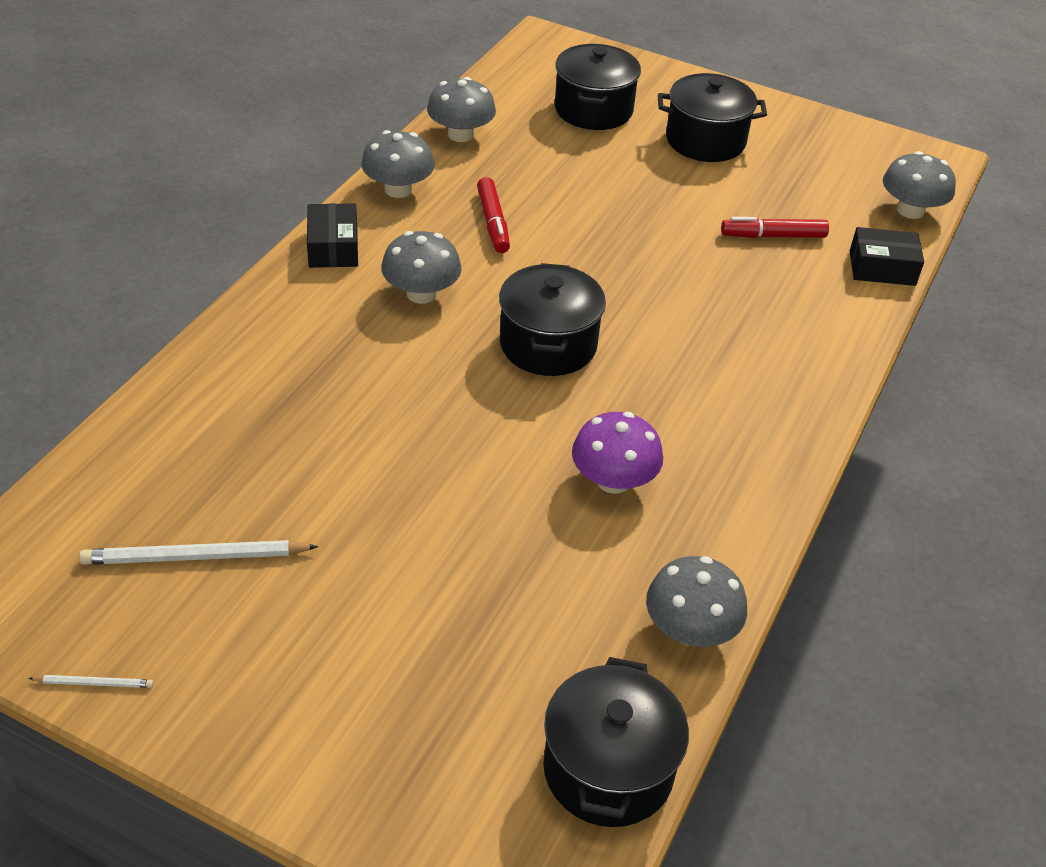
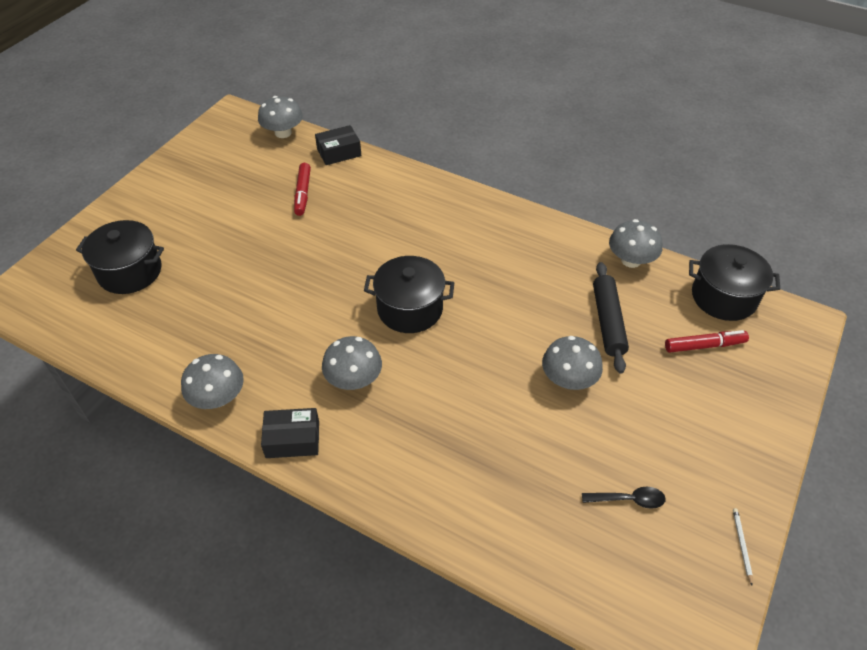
camera: 85 degrees left, 5 degrees up
(195, 557) = (628, 500): white pencil -> black spoon
(460, 134) = (145, 356): grey mushroom -> grey mushroom (568, 379)
(493, 222) = (271, 336): red marker -> red marker (704, 346)
(535, 576) = (608, 321): none -> black rolling pin
(613, 480) = (529, 284): purple mushroom -> none
(705, 140) = (187, 214): black pot -> none
(882, 268) = (339, 152): black box -> black box turned 60 degrees clockwise

